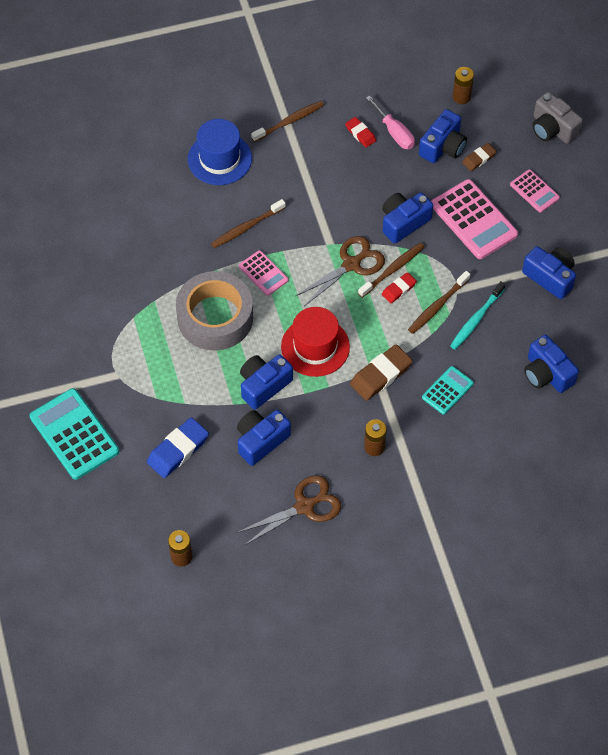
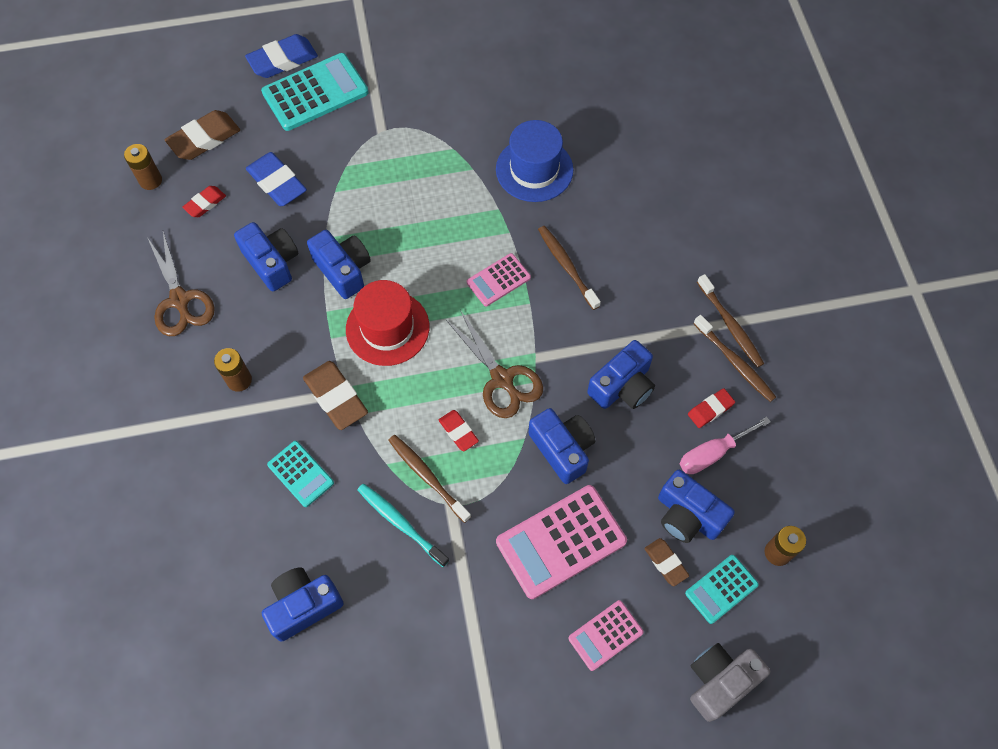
camera: 95 degrees right, 5 degrees up
(35, 468) = (283, 60): none -> blue eraser
(132, 519) = (204, 139): none -> brown eraser
(204, 505) = (205, 203): none -> red eraser
(215, 317) = (442, 227): grey tape -> none
(219, 159) = (671, 244): blue hat -> blue hat (534, 169)
(392, 270) = (489, 427): brown toothbrush -> brown toothbrush (735, 362)
(491, 128) = (721, 589): none -> turquoise calculator
(550, 277) = (456, 635): blue camera -> blue camera (622, 386)

